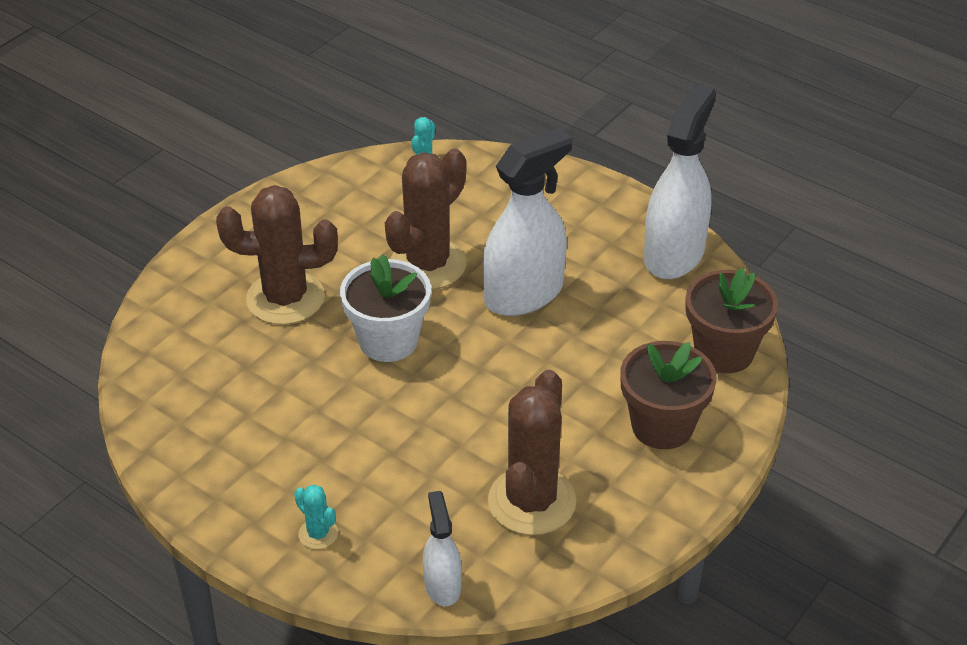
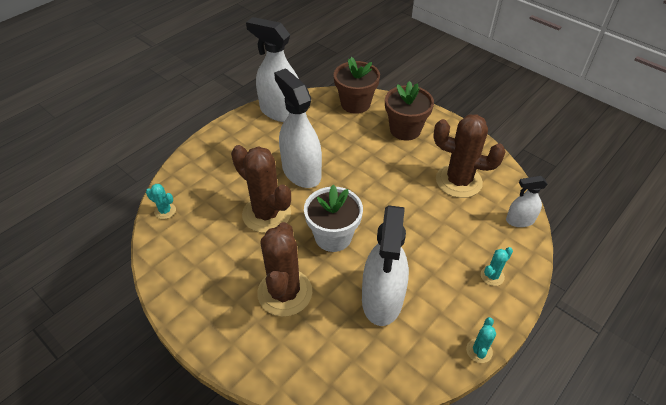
camera: 85 degrees left, 5 degrees up
(185, 507) = (479, 351): none -> turquoise cactus
(274, 400) = (382, 299): none -> white spray bottle

